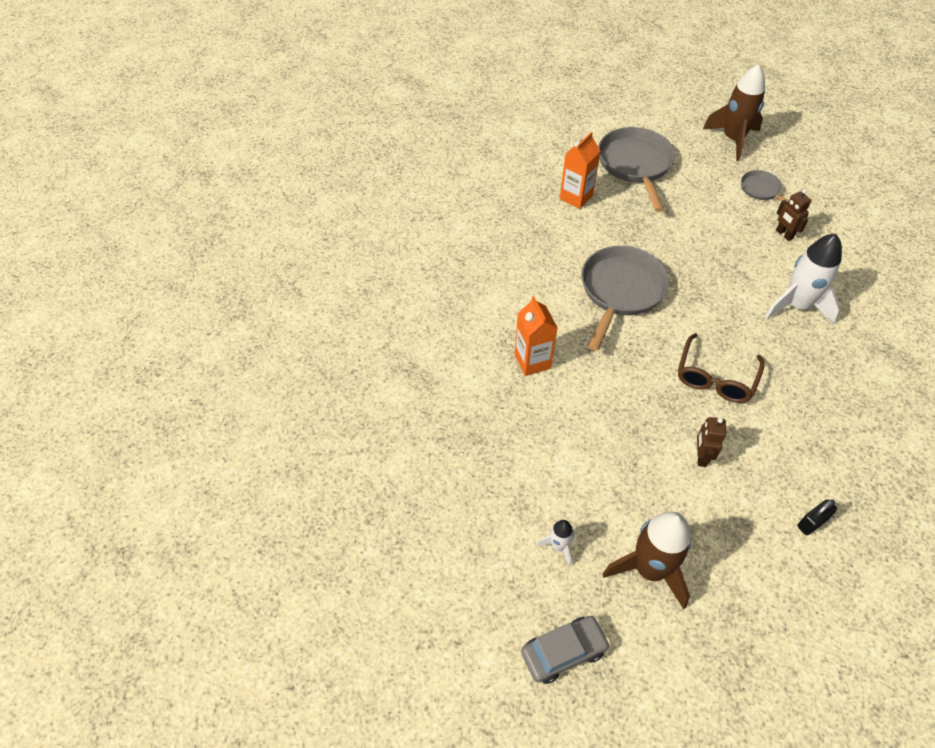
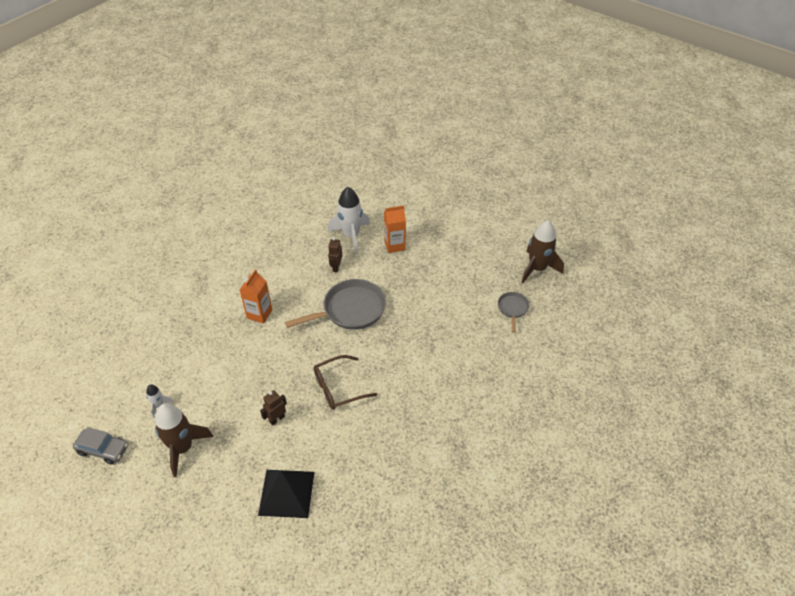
camera: 40 degrees right, 5 degrees down
(635, 165) = (454, 248): grey pan -> none
(784, 234) = (489, 342): brown robot -> brown robot (336, 267)
(797, 305) = (438, 385): white rocket -> white rocket (351, 235)
(812, 522) = (286, 493): black padlock -> black pyramid

